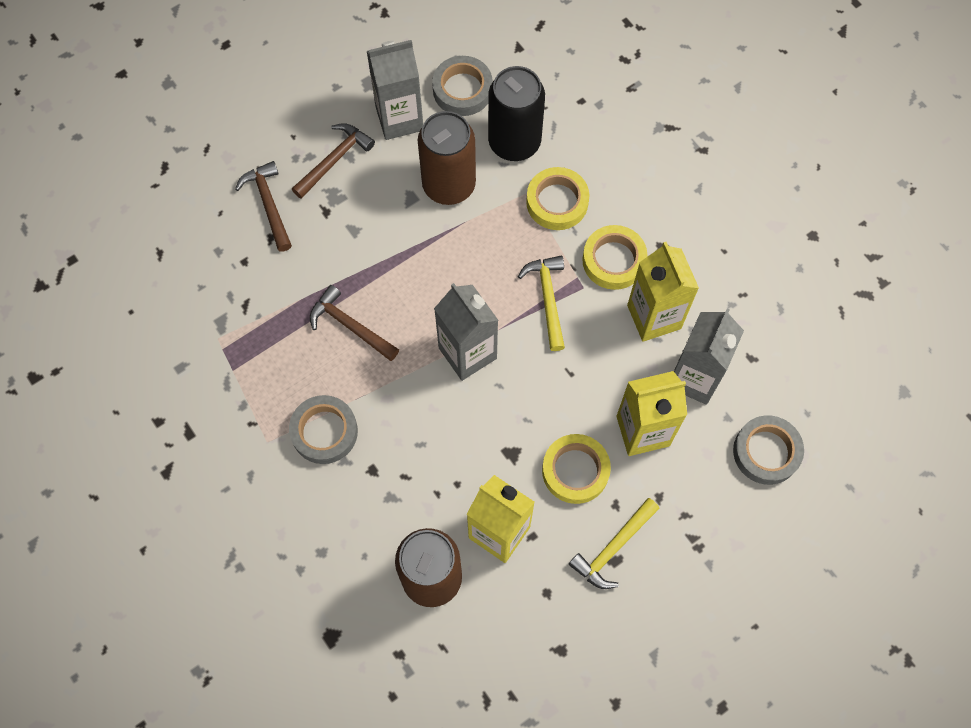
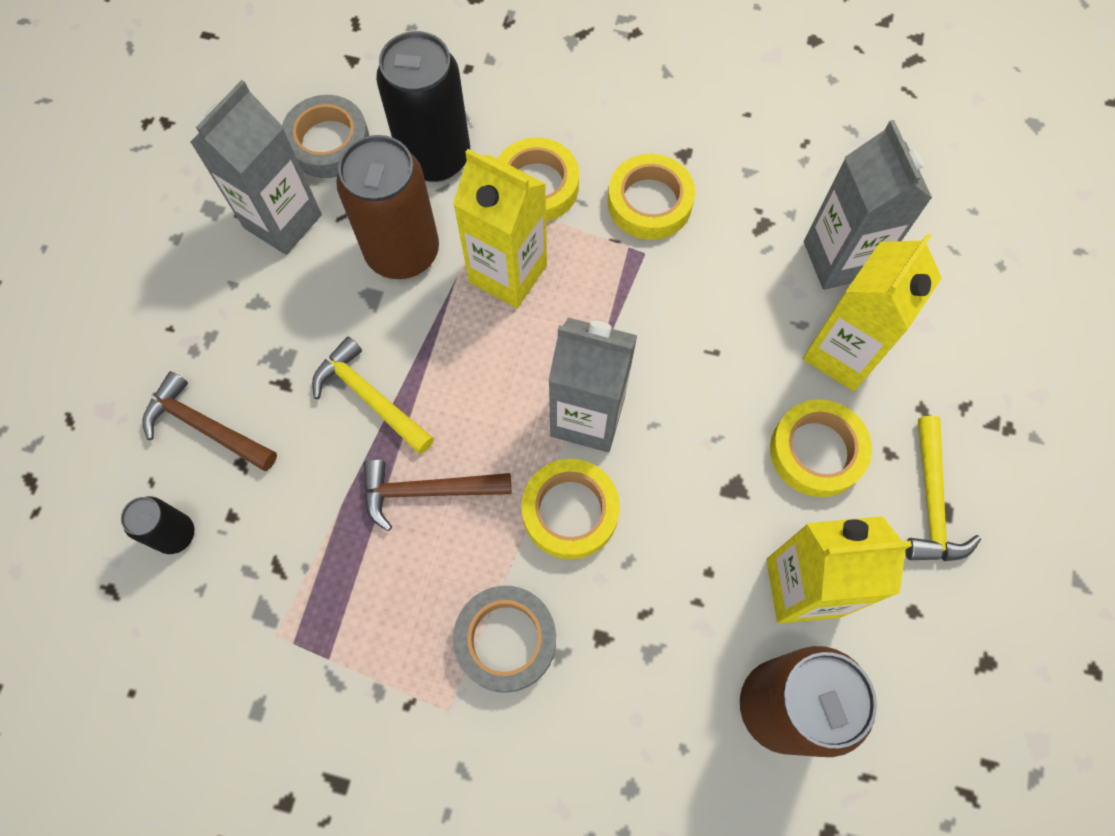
camera: 40 degrees left, 0 degrees up
(211, 249) = (175, 534): none -> black can
(334, 160) = (244, 319): brown hammer -> none
(413, 395) = (570, 511): none -> yellow tape
(547, 298) = (619, 292): yellow hammer -> yellow hammer (370, 397)
(654, 317) = (743, 229): yellow carton -> yellow carton (508, 273)
(766, 452) = (975, 279): grey tape -> none

